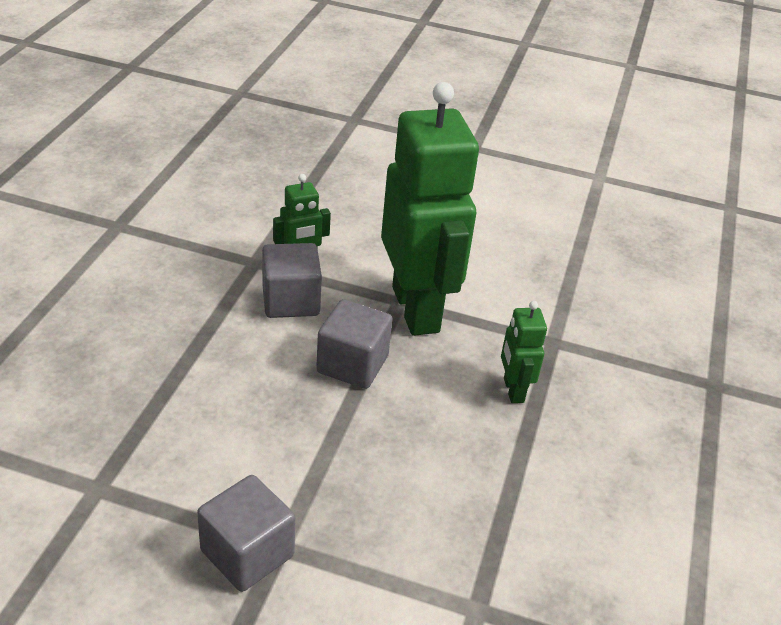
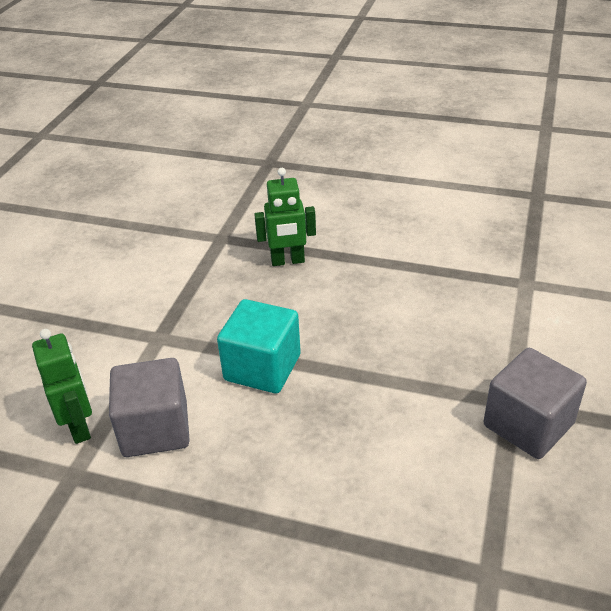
camera: 85 degrees left, 0 degrees up
(352, 364) = (262, 368): grey cube -> turquoise cube
(416, 309) = (174, 323): green robot -> none

